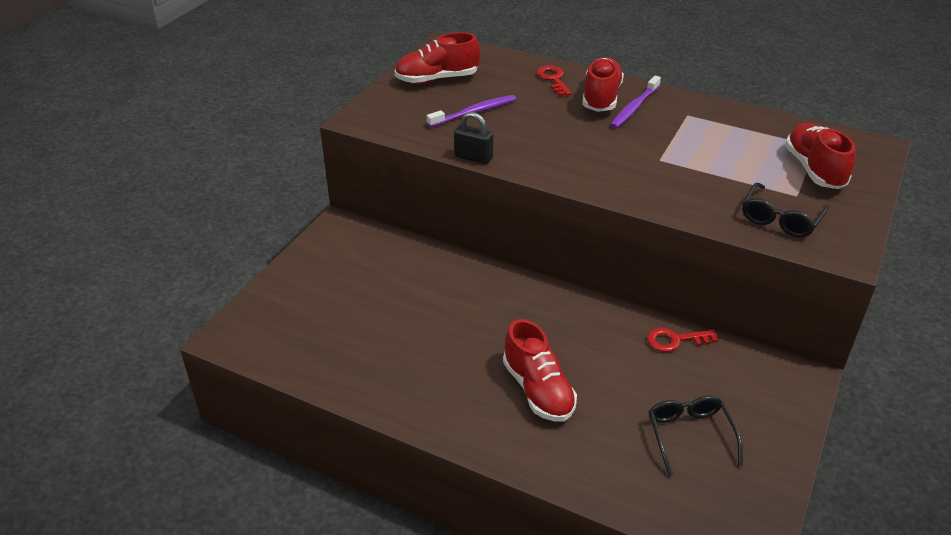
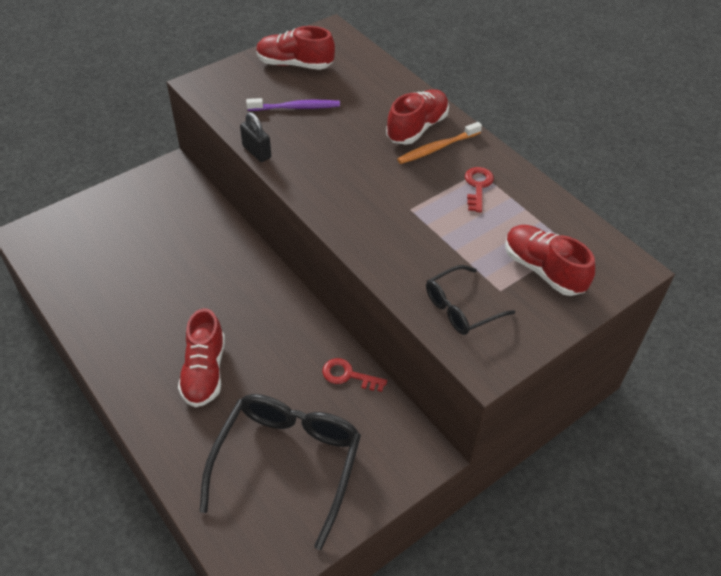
camera: 25 degrees right, 10 degrees up
(553, 79) = (392, 95): red key -> red key (478, 186)
(634, 107) = (437, 148): purple toothbrush -> orange toothbrush
(690, 435) = (288, 462): black glasses -> black glasses, size x1.84
(814, 169) = (543, 270): red shoe -> red shoe turned 60 degrees counterclockwise

